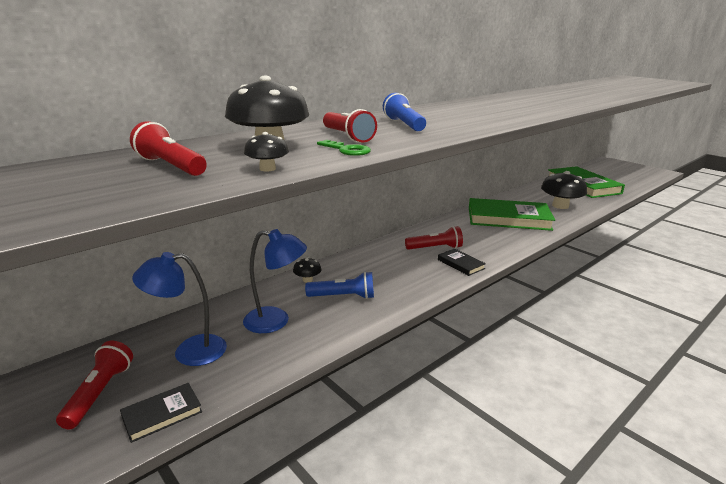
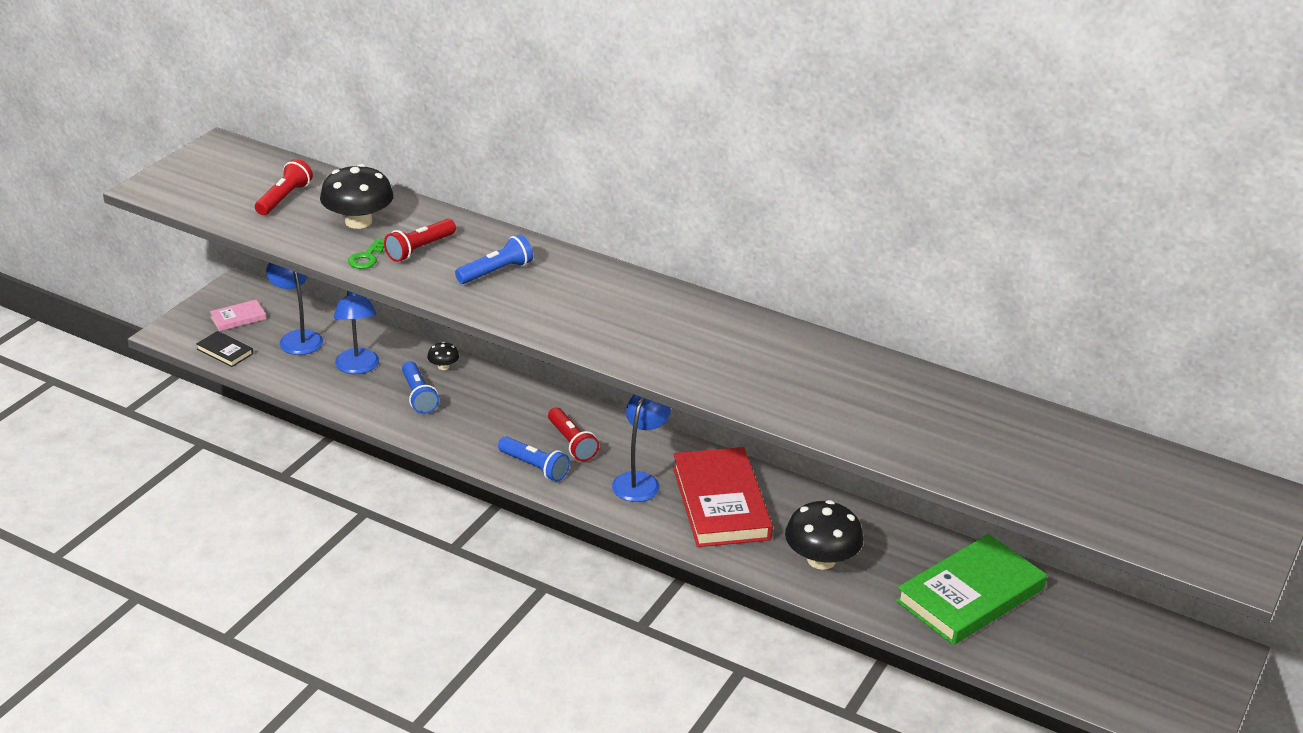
camera: 70 degrees right, 10 degrees up
(100, 393) = (238, 318): red flashlight -> pink book
(267, 169) = (294, 236): black mushroom -> none
(460, 264) = (534, 467): black book -> blue flashlight
(483, 235) = (640, 481): none -> blue lamp
(508, 218) = (721, 503): green book -> red book

